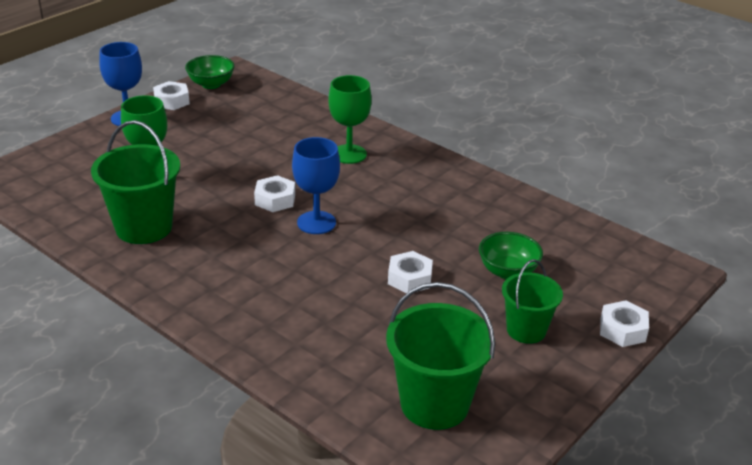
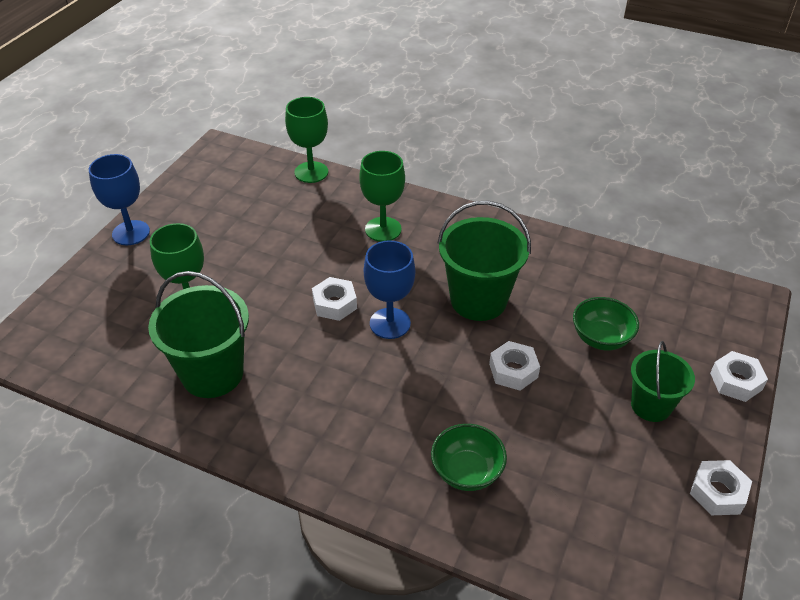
camera: 15 degrees left, 10 degrees up
(172, 101) = (169, 200): white nut -> white nut (718, 492)
(211, 84) = (201, 170): green bowl -> green bowl (467, 472)
(307, 101) = (311, 172): none -> green goblet
(434, 404) = (609, 522): green bucket -> green bucket (478, 300)

